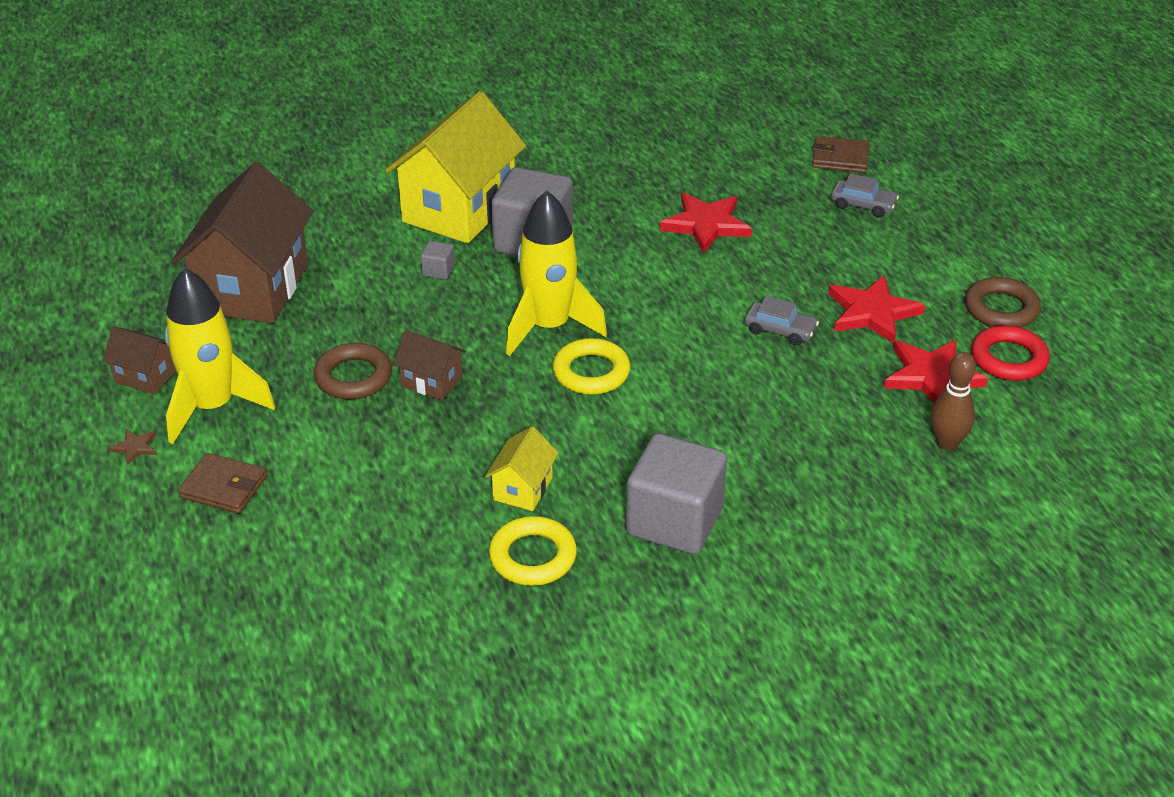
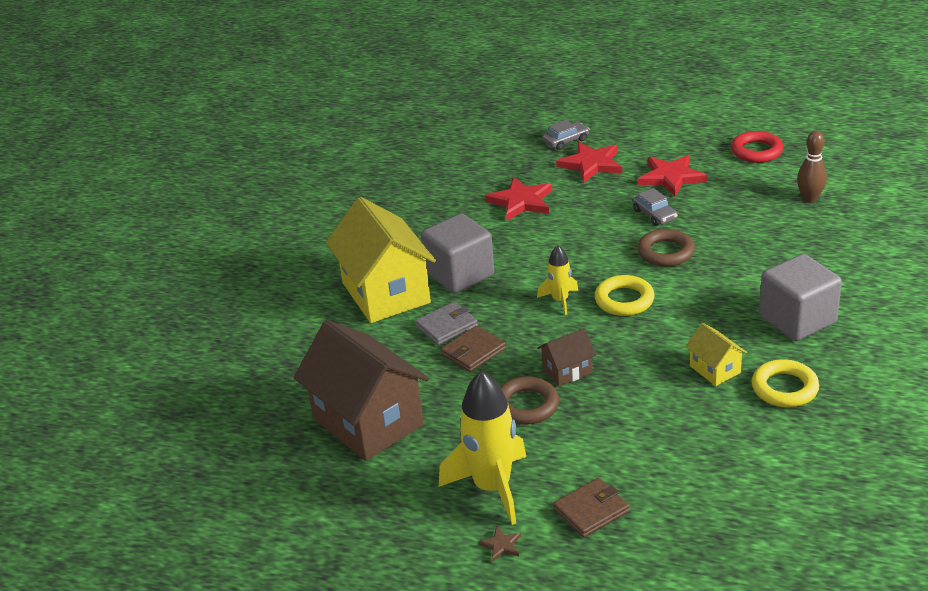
camera: 50 degrees left, 5 degrees down
(145, 376) = (418, 513): brown house -> none
(438, 271) = (447, 326): grey cube -> grey wallet
(549, 327) = (560, 300): yellow rocket -> yellow rocket, size x0.53
(780, 330) = (654, 215): grey car -> grey car turned 90 degrees clockwise
(840, 158) = (510, 130): brown wallet -> brown wallet (473, 352)
(932, 376) = (748, 181): red star -> red star (591, 164)
(1001, 309) = (711, 136): brown ring -> brown ring (665, 252)

